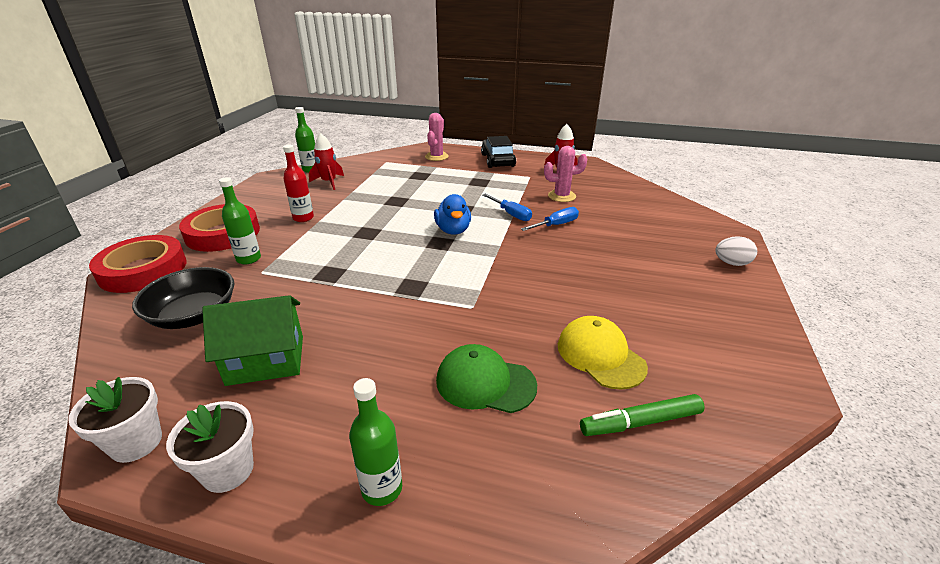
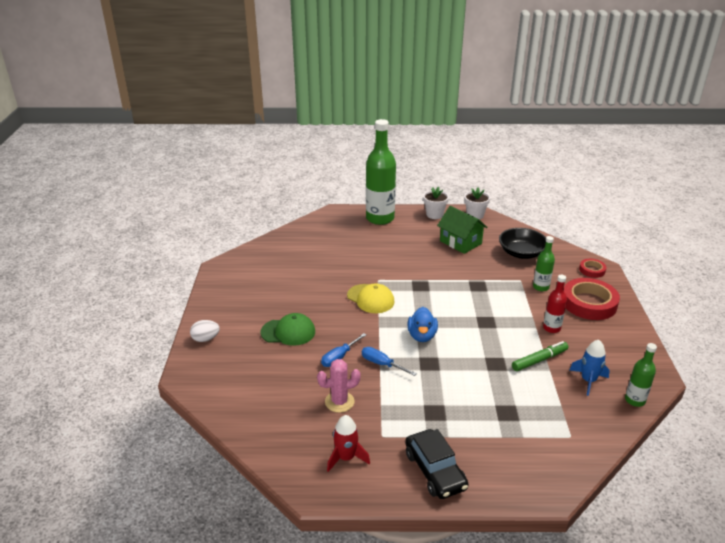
camera: 165 degrees right, 0 degrees up
(143, 270) = (592, 270): red tape -> red tape, size x0.51
(266, 360) = (460, 242): green house -> green house turned 75 degrees clockwise
(329, 182) = (588, 380): red rocket -> blue rocket
(382, 488) = (380, 218): green bottle -> green bottle, size x2.04
(436, 157) = (519, 464): pink cactus -> none
(453, 230) = (422, 336): blue duck -> blue duck turned 150 degrees counterclockwise
(485, 383) = (357, 249): green cap -> green cap (288, 332)
(600, 355) = (305, 267): yellow cap -> yellow cap (370, 299)
(640, 422) = (289, 246): green marker -> green marker (539, 360)

